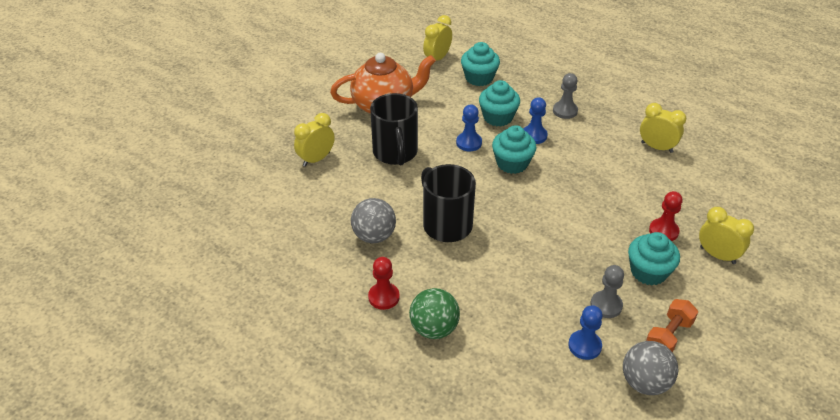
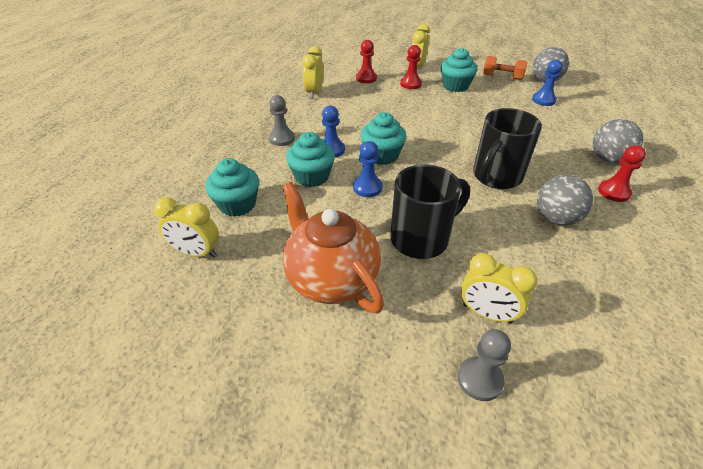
camera: 110 degrees left, 0 degrees up
(434, 328) = (608, 159): green ball -> grey ball
(606, 305) = (501, 97): grey pawn -> grey pawn (480, 379)
(688, 196) = (366, 78): none -> red pawn

